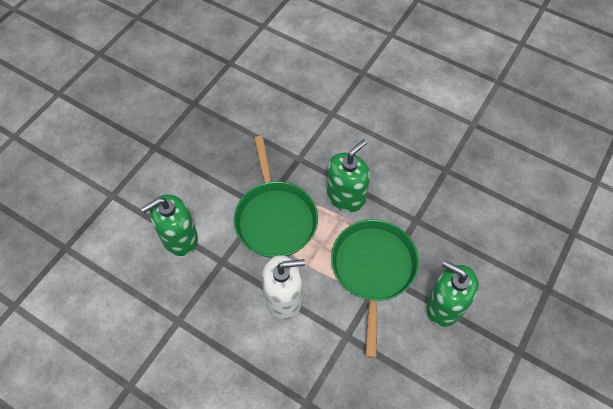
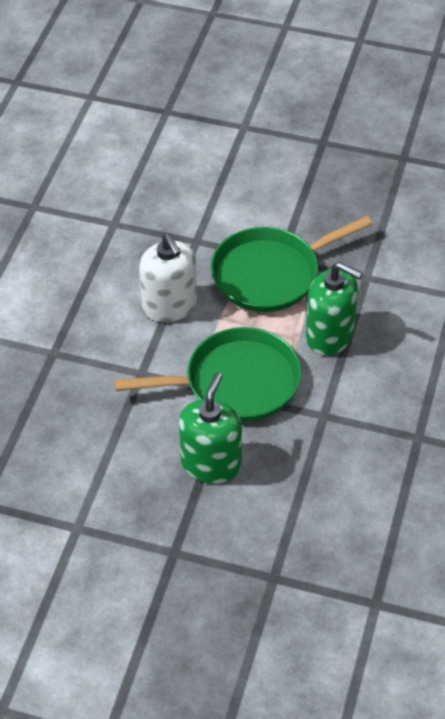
camera: 75 degrees right, 10 degrees down
(179, 238) = (212, 197): green soap dispenser -> none

